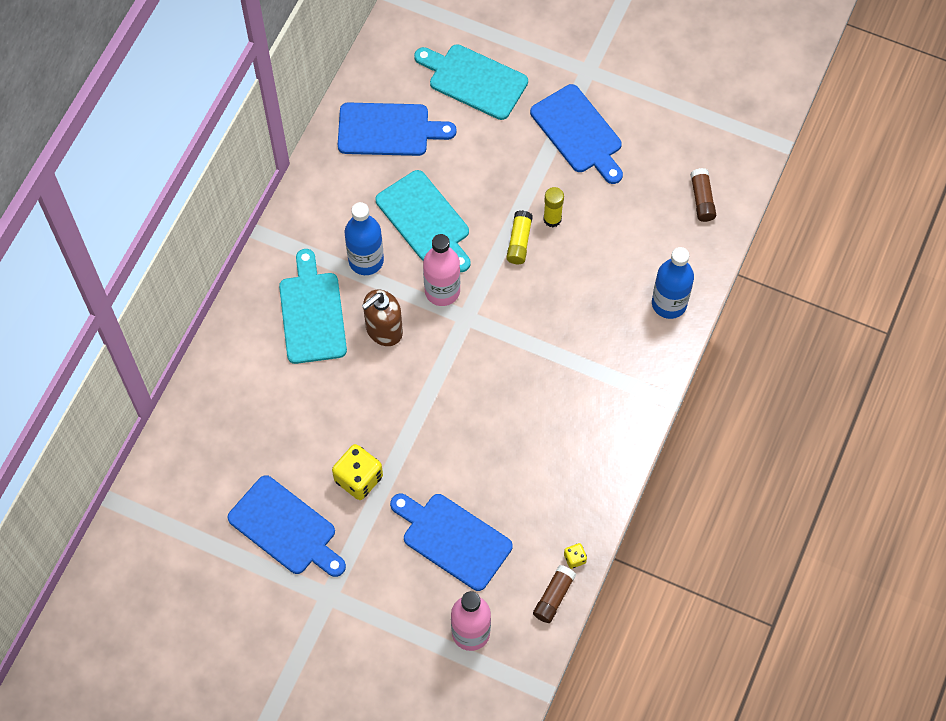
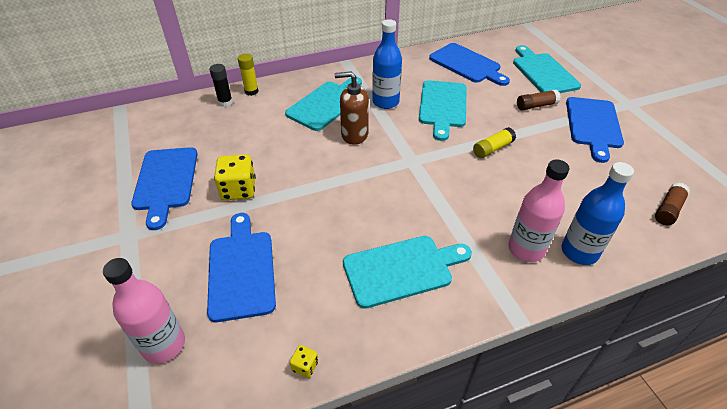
camera: 45 degrees right, 20 degrees down
(209, 398) = (225, 102): none -> black glue stick
(442, 291) = (413, 140): pink bottle -> pink bottle (526, 249)
(552, 219) = (529, 152): yellow glue stick -> yellow glue stick (251, 91)
(553, 597) = (252, 380): brown glue stick -> brown glue stick (536, 106)
(563, 433) = (402, 269): none -> turquoise cutting board

